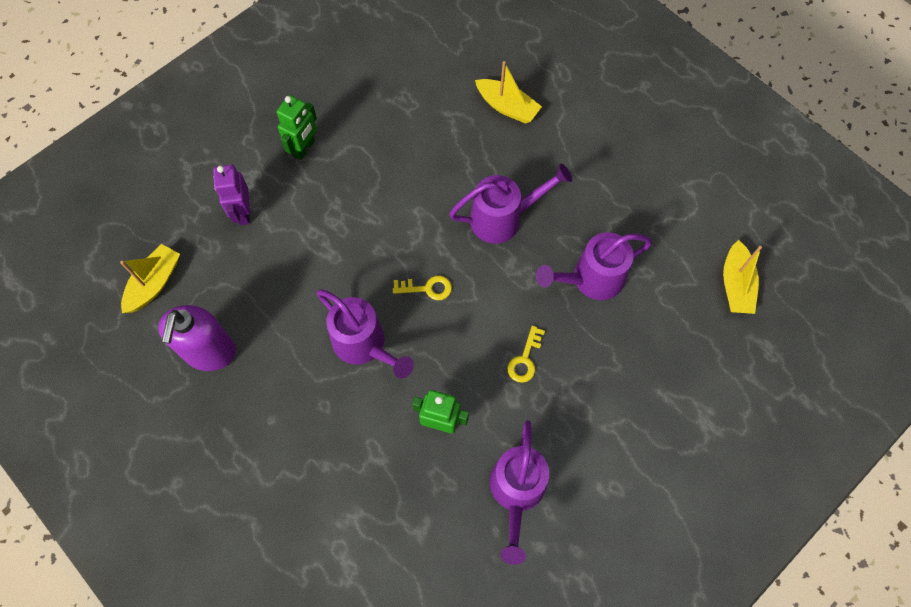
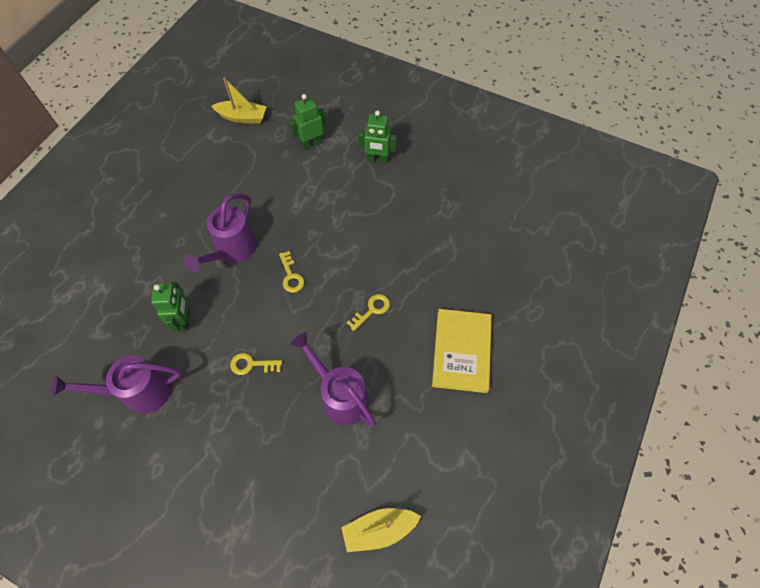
camera: 70 degrees right, 5 degrees down
(210, 352) = (202, 163): purple soap dispenser -> none
(243, 212) = (311, 144): purple robot -> green robot
(503, 218) = (371, 310): purple watering can -> yellow key
(507, 107) = (478, 280): yellow boat -> none
(581, 151) = (462, 351): none -> yellow book

